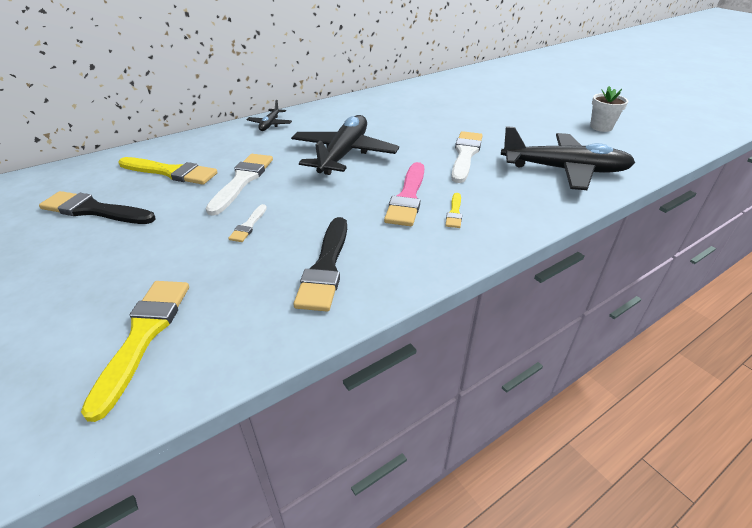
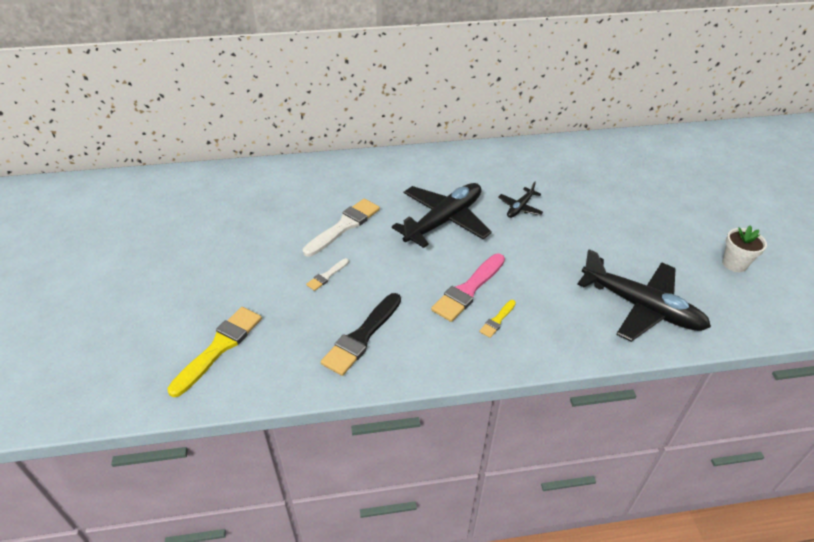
camera: 25 degrees right, 5 degrees up
(94, 210) = (227, 222): black brush -> none
(171, 172) = (295, 199): yellow brush -> none
(270, 124) = (400, 163): black plane -> black plane (520, 208)
(465, 155) = (556, 256): white brush -> none

